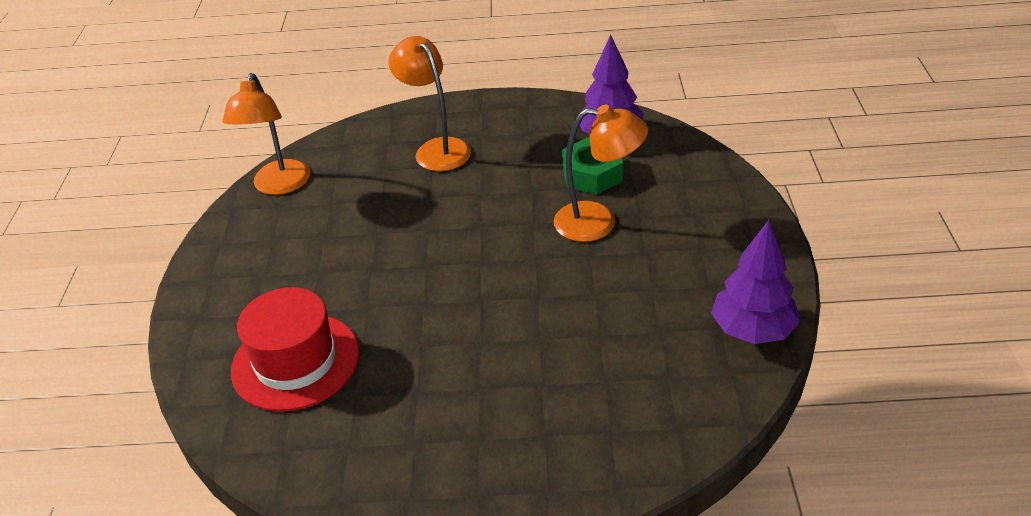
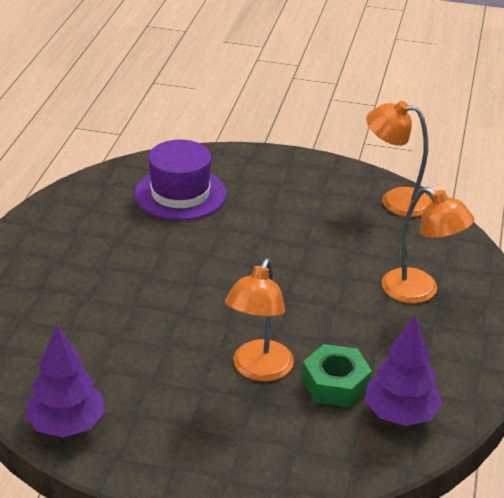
camera: 100 degrees right, 5 degrees down
(295, 361) = (180, 194): red hat -> purple hat
(436, 149) = (419, 291): orange lamp -> orange lamp turned 60 degrees clockwise

